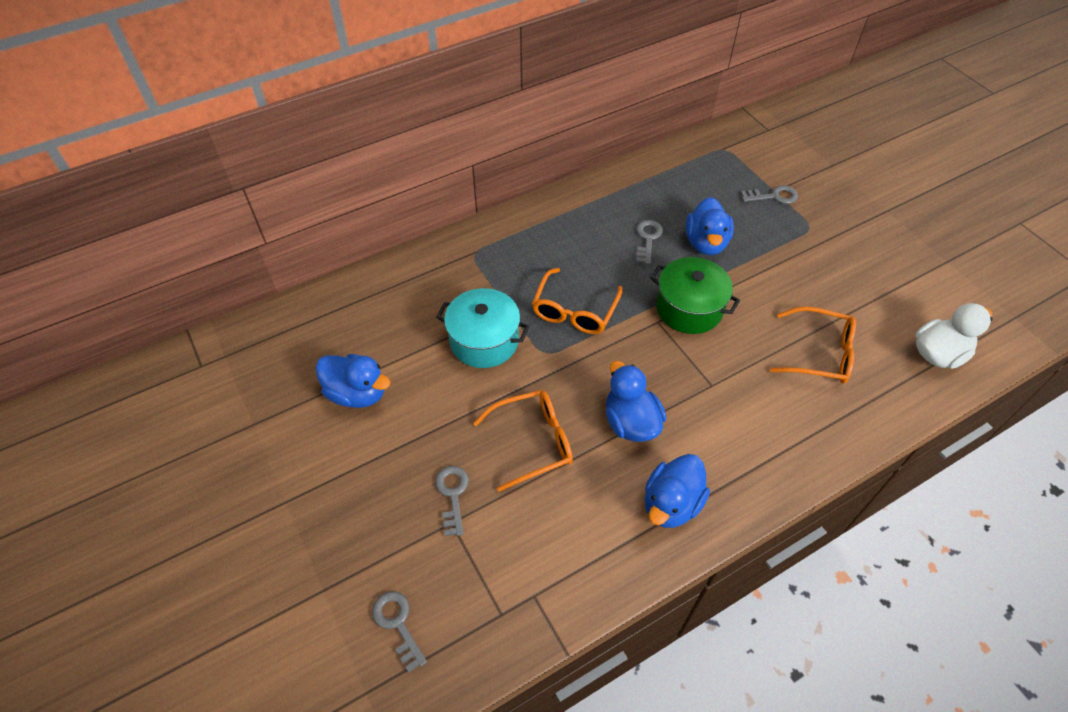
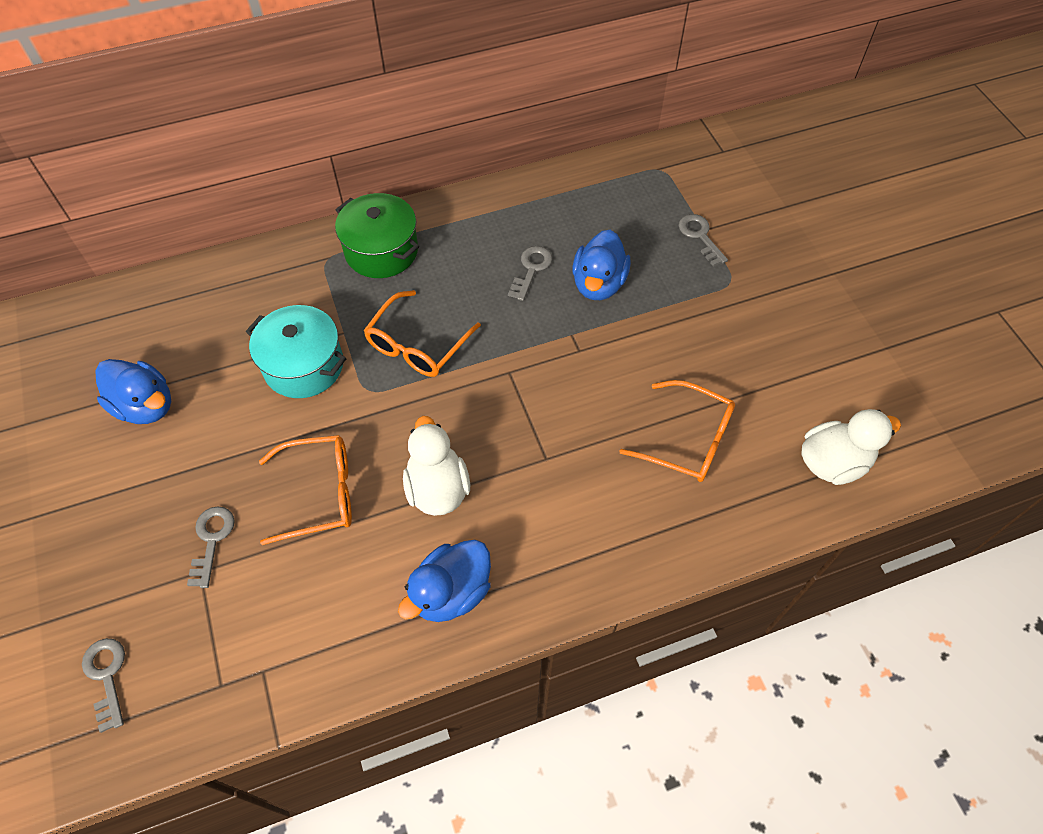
camera: 10 degrees right, 5 degrees up
(631, 422) = (437, 488): blue duck -> white duck
(689, 308) = (551, 361): green pot -> green pot (381, 251)
(773, 196) = (700, 236): grey key -> grey key turned 120 degrees counterclockwise

